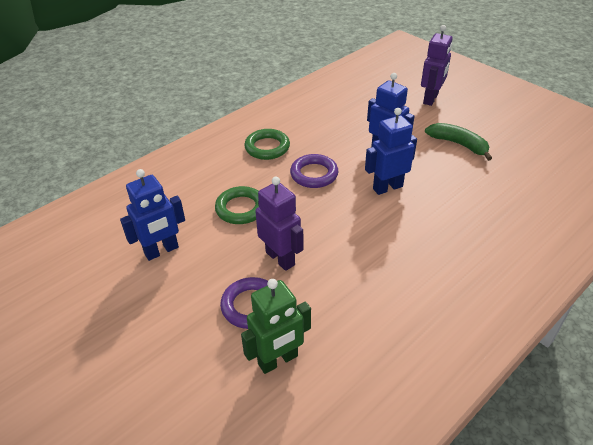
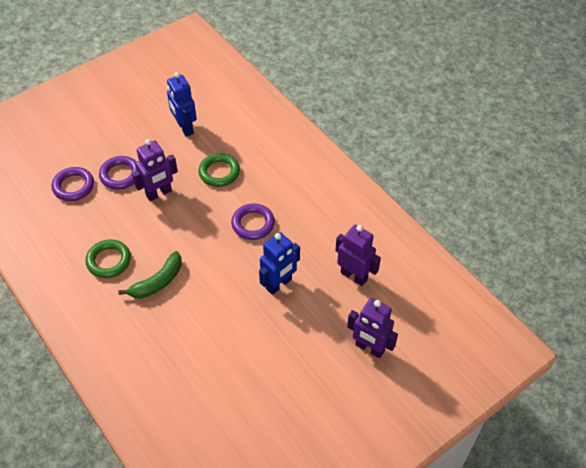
camera: 95 degrees right, 10 degrees up
(267, 147) = (298, 193): green ring -> green ring (109, 261)
(278, 360) = (73, 186): green robot -> purple ring
(360, 109) = (354, 276): none -> purple robot
(387, 187) = (224, 275): blue robot -> none
(458, 144) = (278, 351): green banana -> green banana (158, 282)

